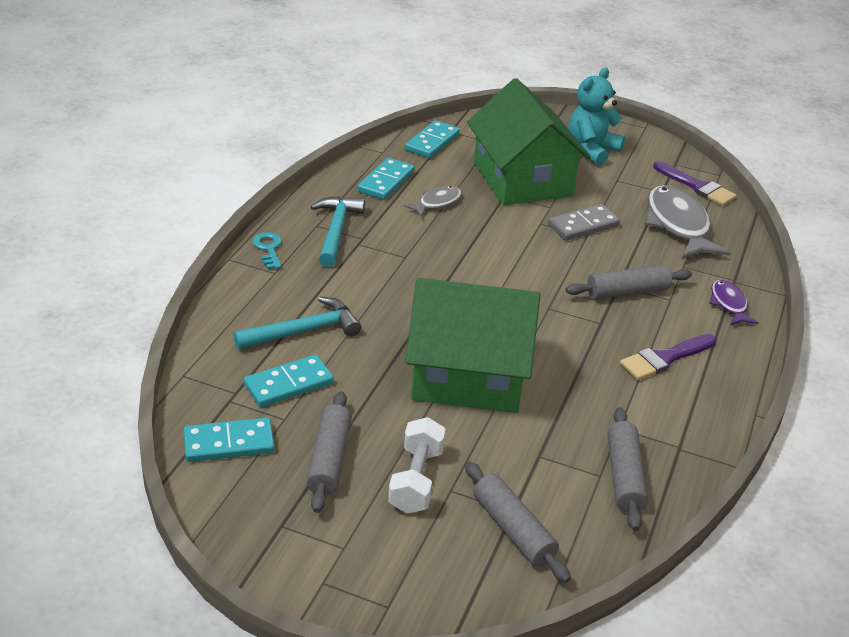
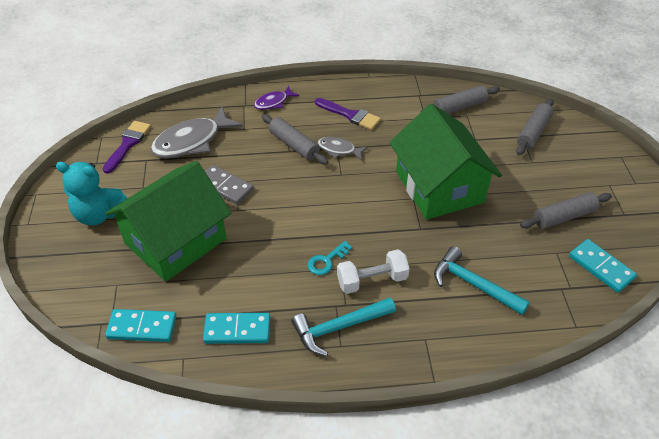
camera: 115 degrees left, 10 degrees up
(268, 248) = (399, 361): turquoise key -> turquoise key (326, 261)
(288, 384) = (528, 265): turquoise domino -> none
(416, 480) = (540, 177): white dumbbell -> white dumbbell (372, 280)
(437, 203) = (249, 280): grey fish -> grey fish (339, 150)

